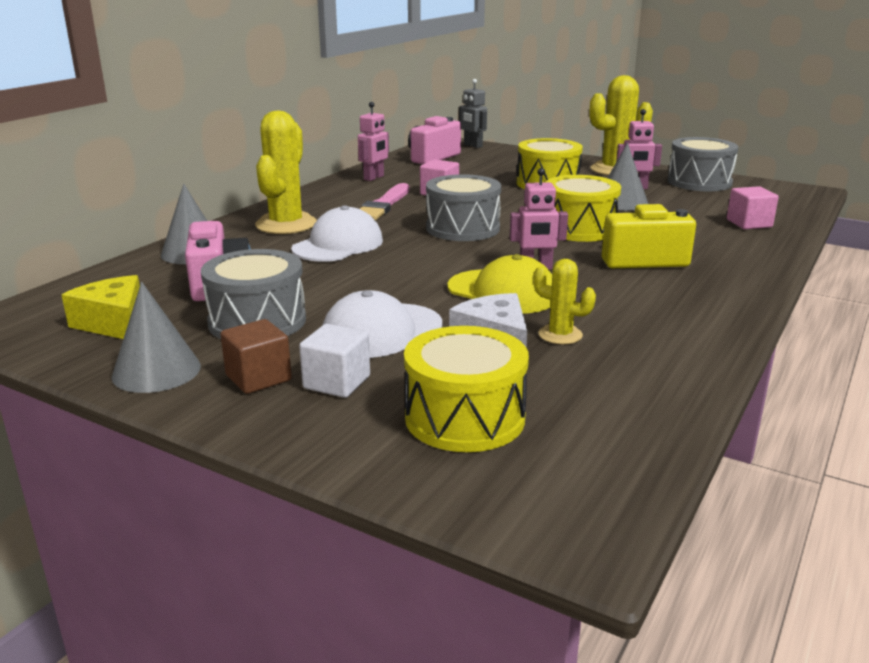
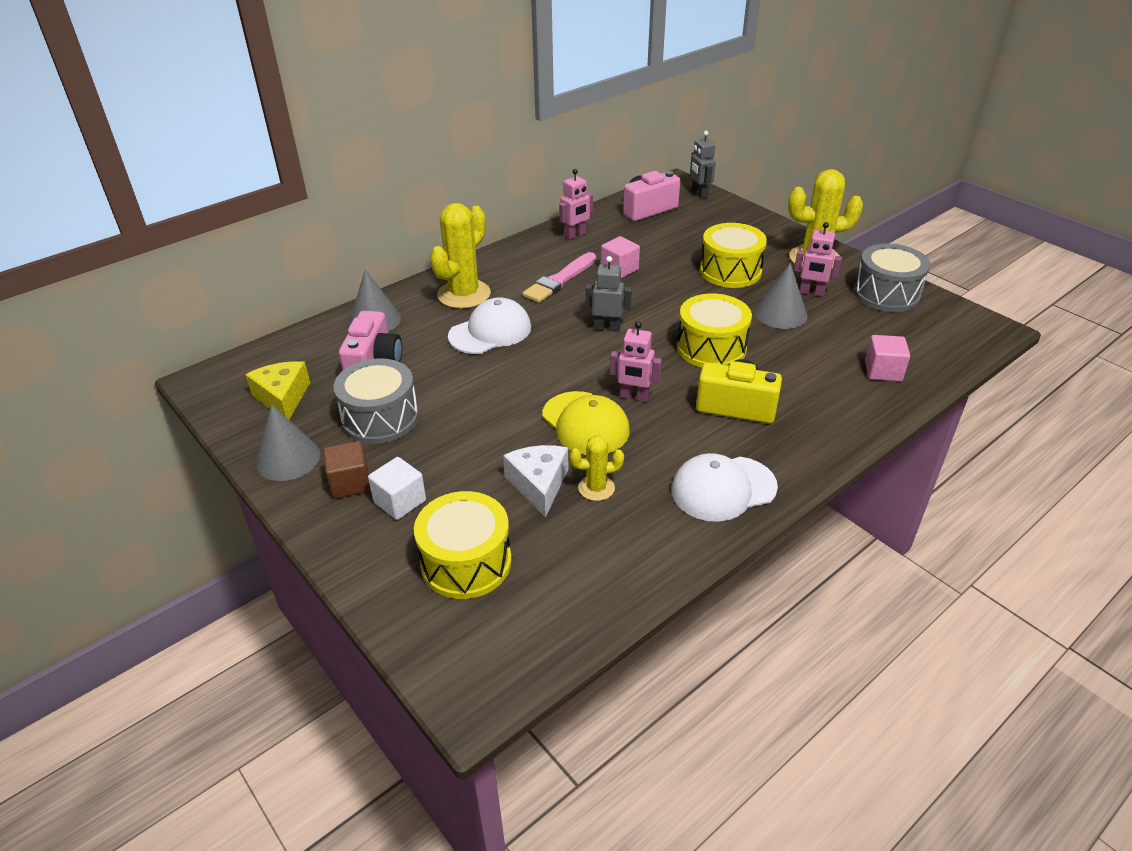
camera: 20 degrees right, 15 degrees up
(381, 331) = (463, 451): white cap -> white cap (723, 488)
(463, 228) = (607, 328): grey drum -> grey robot
(560, 335) = (596, 488): yellow cactus -> yellow cactus turned 60 degrees counterclockwise

